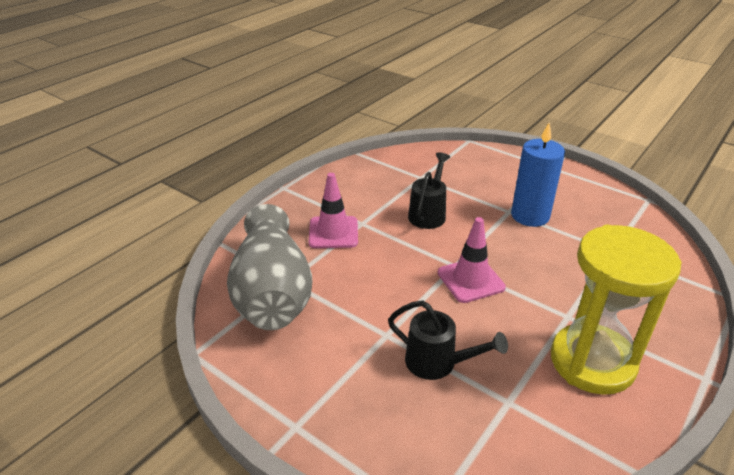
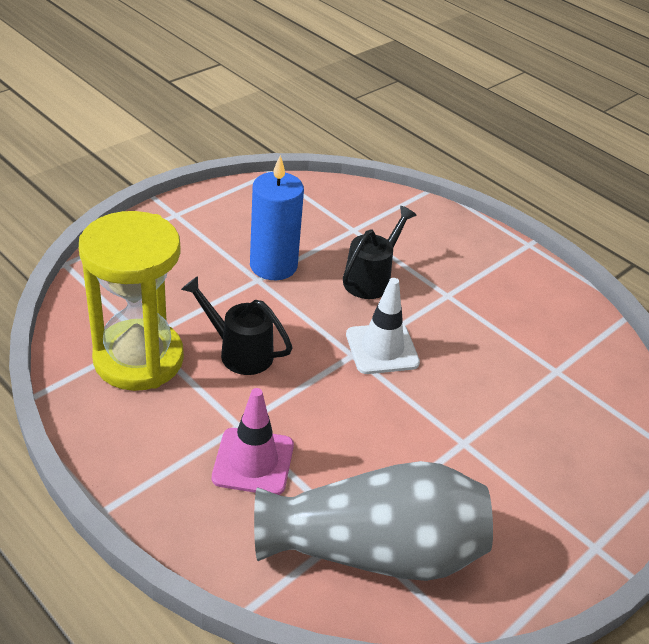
camera: 85 degrees left, 5 degrees up
(438, 363) = (508, 408): black watering can -> black watering can (371, 279)
(470, 280) = (382, 349): pink traffic cone -> white traffic cone
(592, 362) = (509, 300): yellow hourglass -> yellow hourglass (138, 359)

